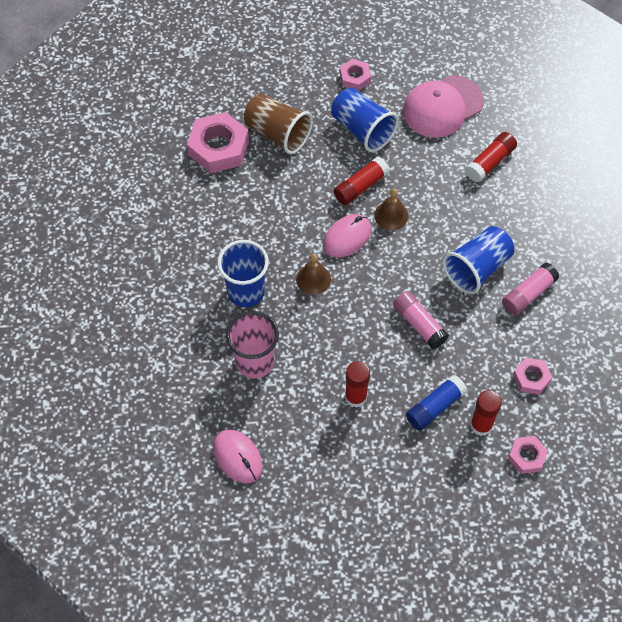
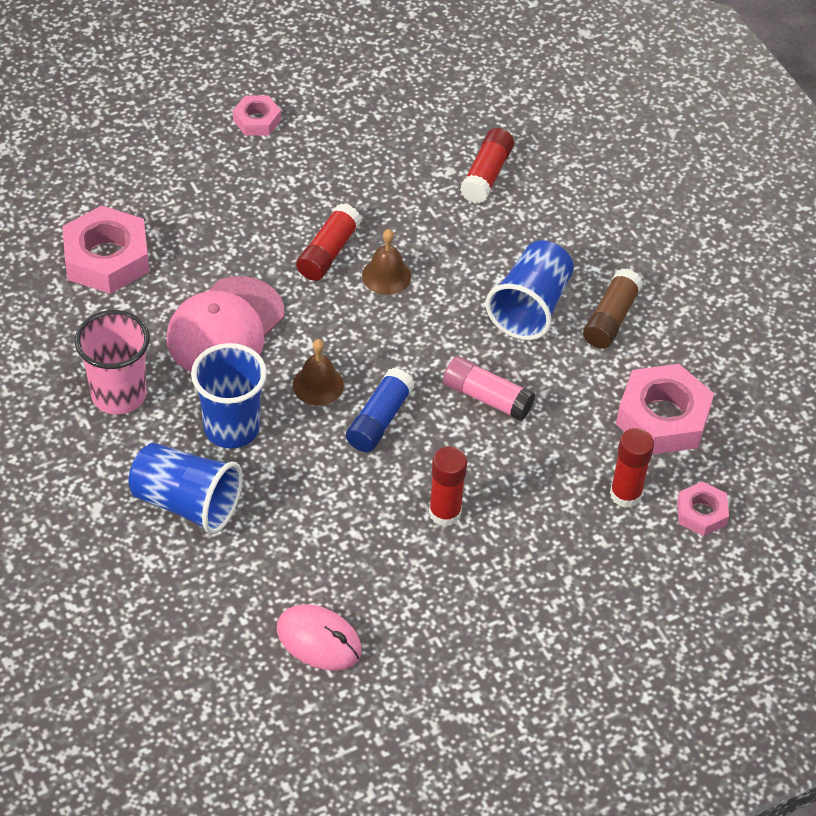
camera: 25 degrees left, 10 degrees down
(255, 362) = (286, 512): pink cup -> pink cup (119, 395)
(278, 133) = (182, 218): brown cup -> none
(347, 237) = (339, 319): pink mouse -> none
(362, 130) = (297, 182): blue cup -> blue cup (186, 503)
(435, 407) = (555, 491): blue glue stick -> blue glue stick (379, 419)
(442, 107) = (392, 125): pink cap -> pink cap (225, 327)
(528, 294) = (611, 318): pink glue stick -> brown glue stick
(531, 378) = (662, 417): pink nut -> pink nut, size x1.84

